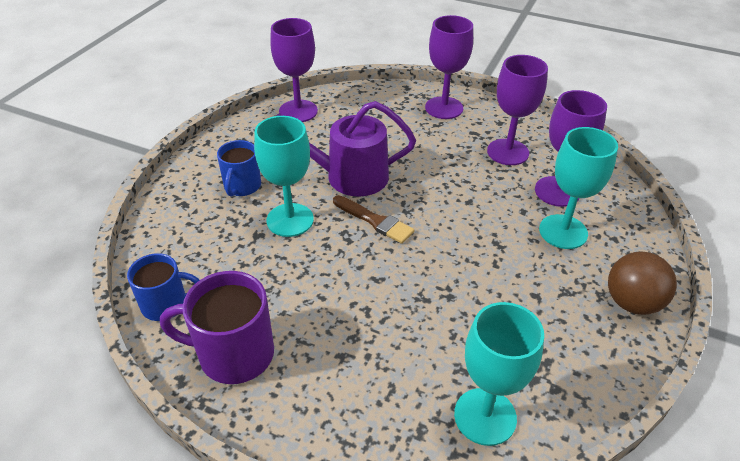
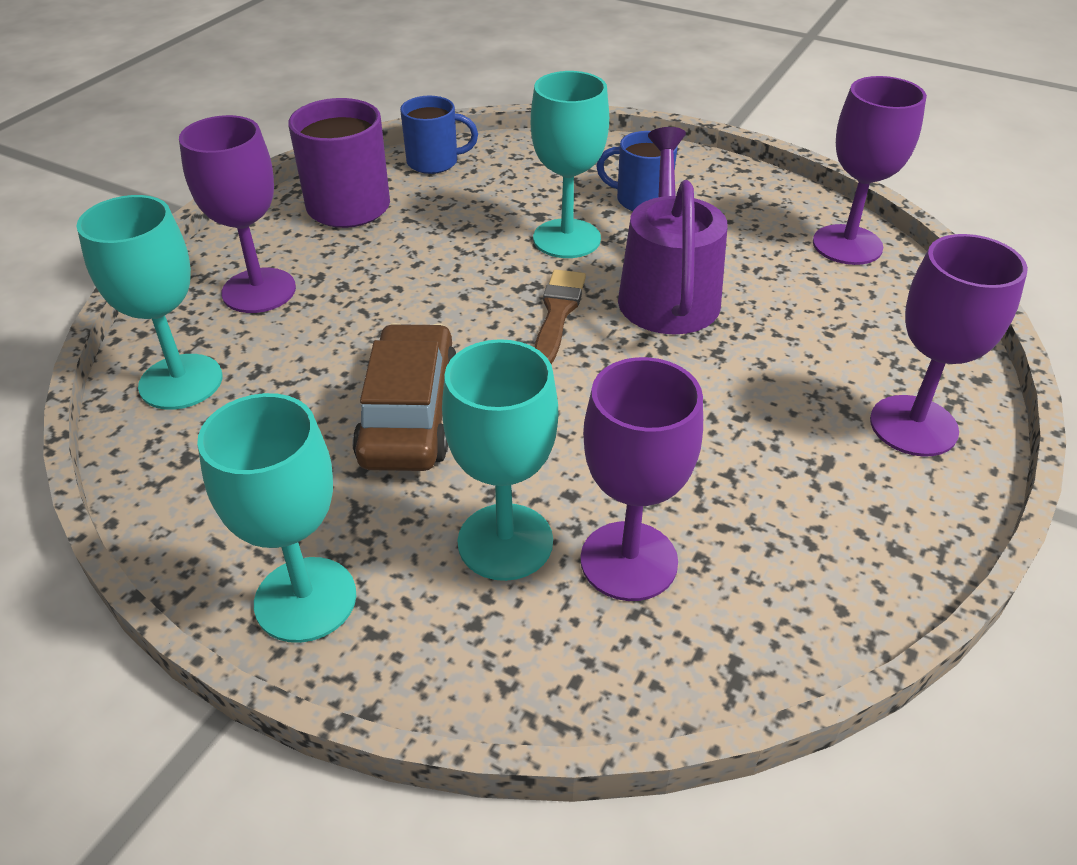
camera: 95 degrees right, 0 degrees up
(166, 304) = (434, 162): blue mug -> blue mug turned 90 degrees counterclockwise
(375, 221) = (557, 313): brown brush -> brown brush turned 150 degrees clockwise
(483, 279) = (409, 414): none -> brown car
(508, 152) = (762, 504): purple goblet -> purple goblet (259, 291)
(632, 303) = (305, 599): brown ball -> turquoise goblet

